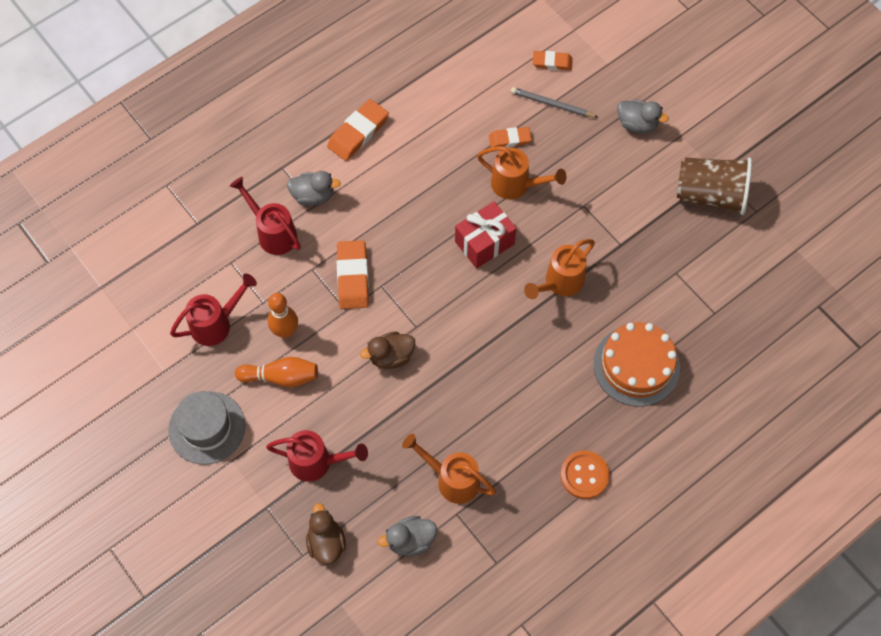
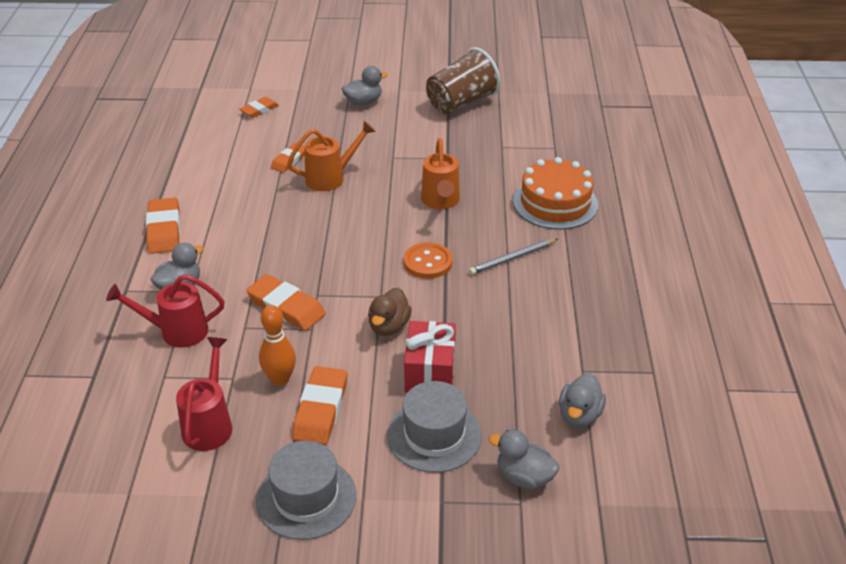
camera: 50 degrees left, 25 degrees down
(281, 377) = (320, 409): orange bowling pin -> orange eraser
(316, 462) = (434, 435): red watering can -> grey hat
(326, 542) = (524, 477): brown duck -> grey duck
(452, 480) = (547, 355): orange watering can -> none
(484, 243) = (356, 219): red gift -> red gift (430, 372)
(552, 104) = (292, 127): grey pencil -> grey pencil (512, 258)
(584, 475) = (621, 278): orange button -> orange button (428, 262)

